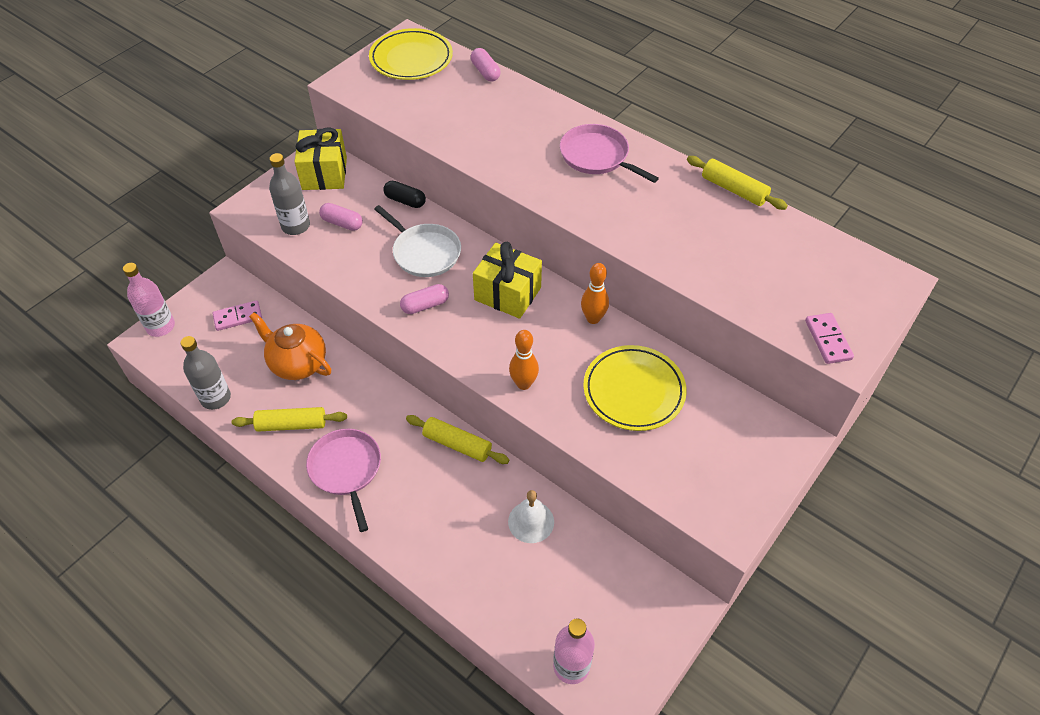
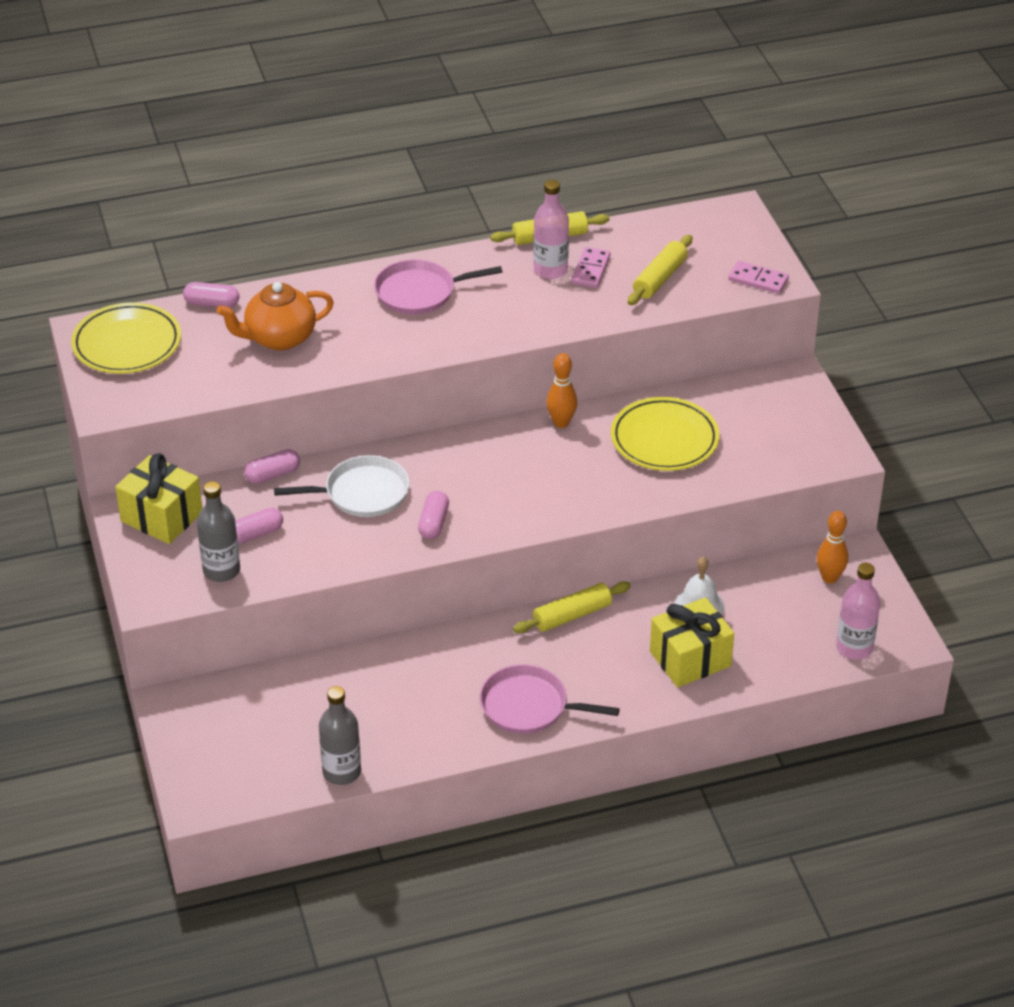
camera: 55 degrees left, 10 degrees down
(160, 326) = (189, 782): pink bottle -> pink bottle (550, 270)
(238, 317) = (241, 712): pink domino -> pink domino (591, 270)
(291, 424) = (434, 725): yellow rolling pin -> yellow rolling pin (659, 278)
(298, 363) = (357, 689): orange teapot -> orange teapot (279, 338)
(405, 201) = (273, 475): black capsule -> pink capsule
(507, 294) = (476, 462): yellow gift -> yellow gift (690, 659)
(523, 384) = (592, 502): orange bowling pin -> orange bowling pin (829, 578)

